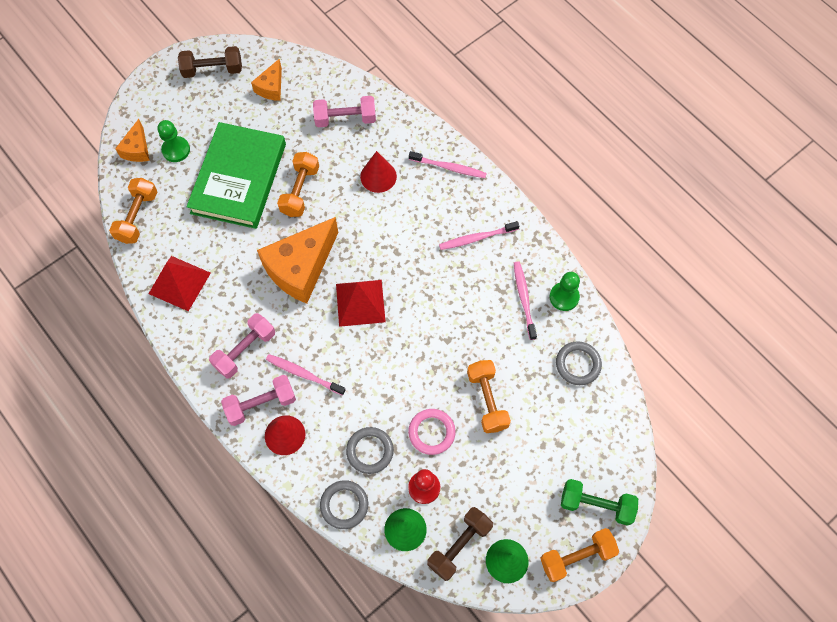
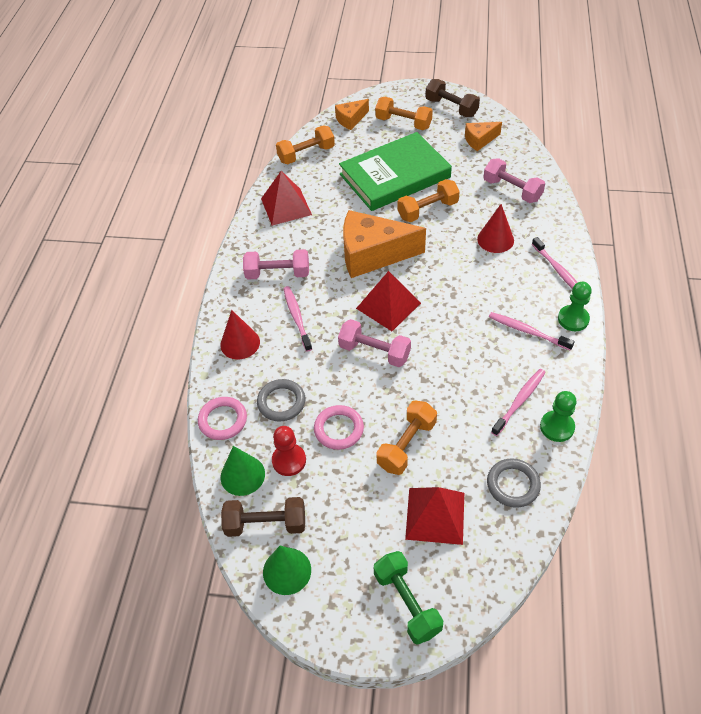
camera: 50 degrees right, 15 degrees down
(176, 150) = (374, 135): green pawn -> green pawn (573, 319)
(261, 404) = (248, 312): pink dumbbell -> pink dumbbell (374, 352)
(344, 505) = (223, 420): grey ring -> pink ring
(554, 431) = (435, 515): none -> red pyramid
(576, 556) = (344, 625): orange dumbbell -> orange dumbbell (403, 123)

